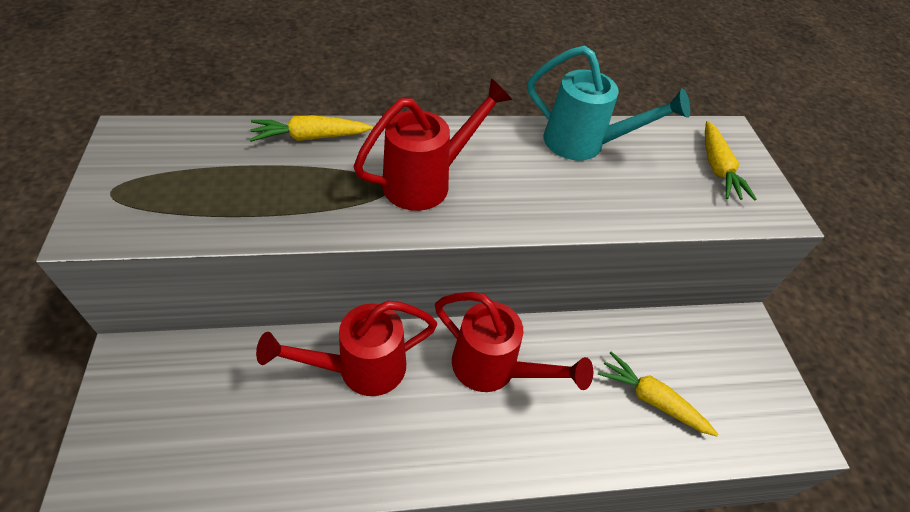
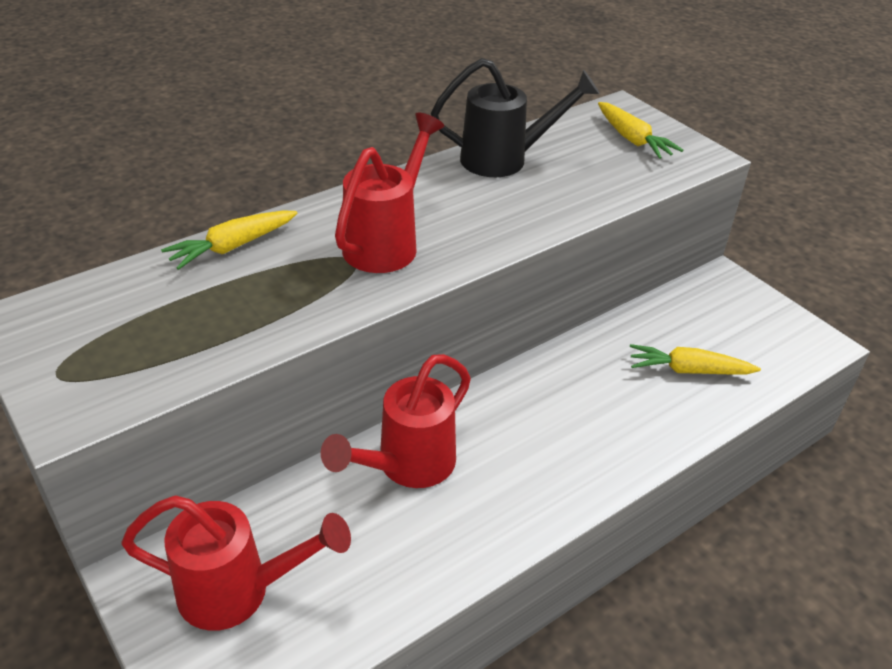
camera: 25 degrees left, 10 degrees down
(494, 369) = (536, 408): red watering can -> red watering can (239, 591)
(584, 144) = (505, 160): turquoise watering can -> black watering can

